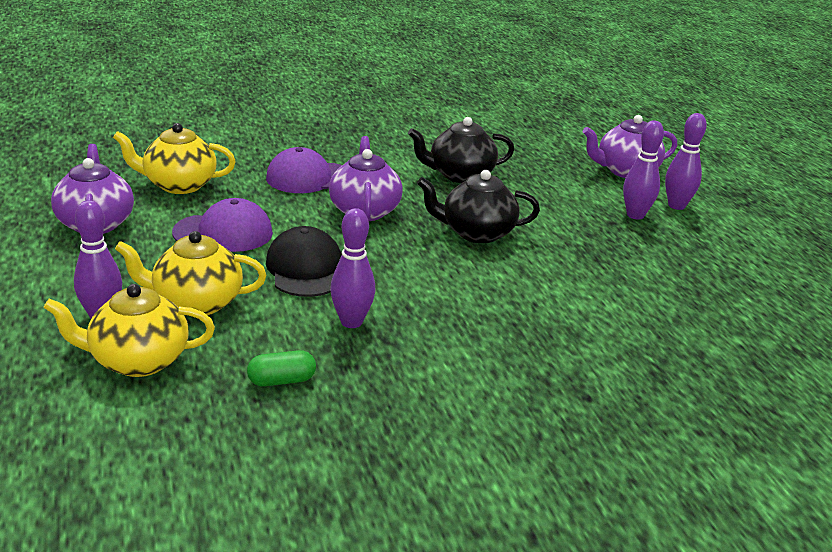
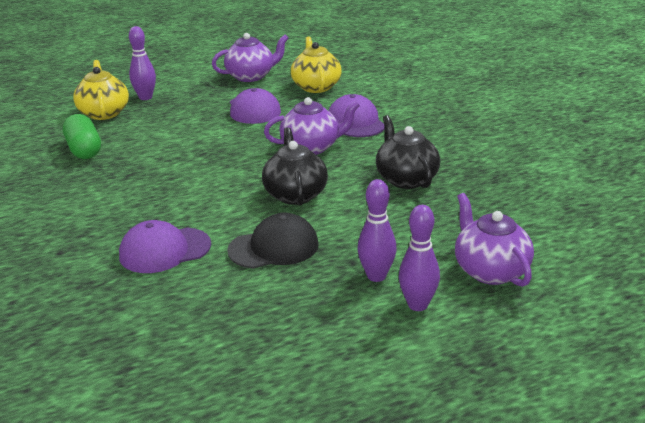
camera: 85 degrees right, 0 degrees up
(196, 303) = (165, 116): yellow teapot -> none
(281, 381) = (84, 150): green capsule -> green capsule, size x1.64
(305, 269) = (214, 139): black cap -> black cap (274, 247)
(351, 322) = (149, 161): purple bowling pin -> none
(588, 320) = (164, 250): none -> purple cap

